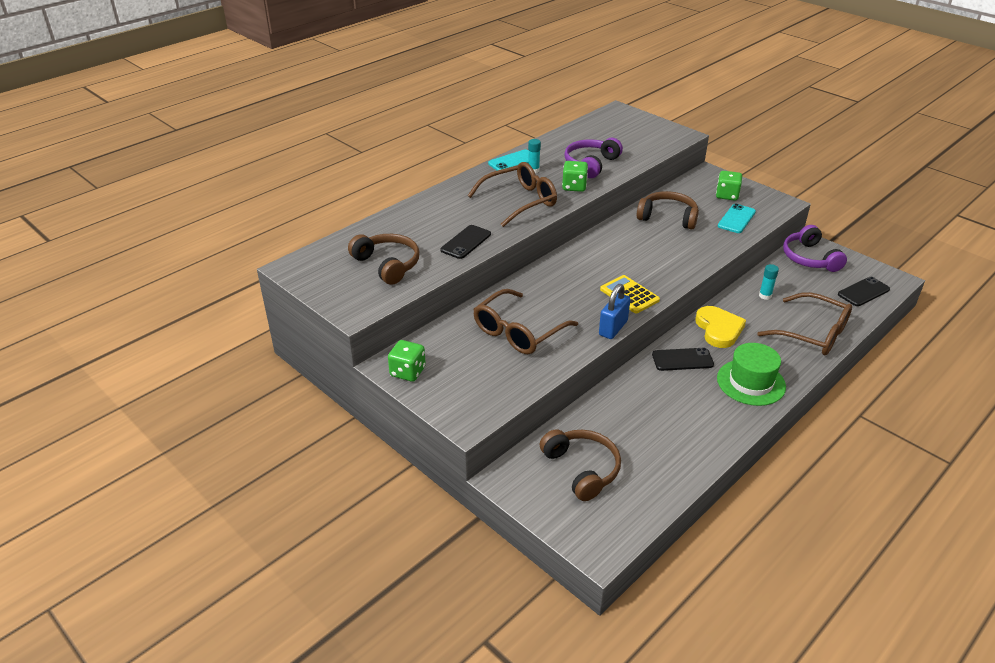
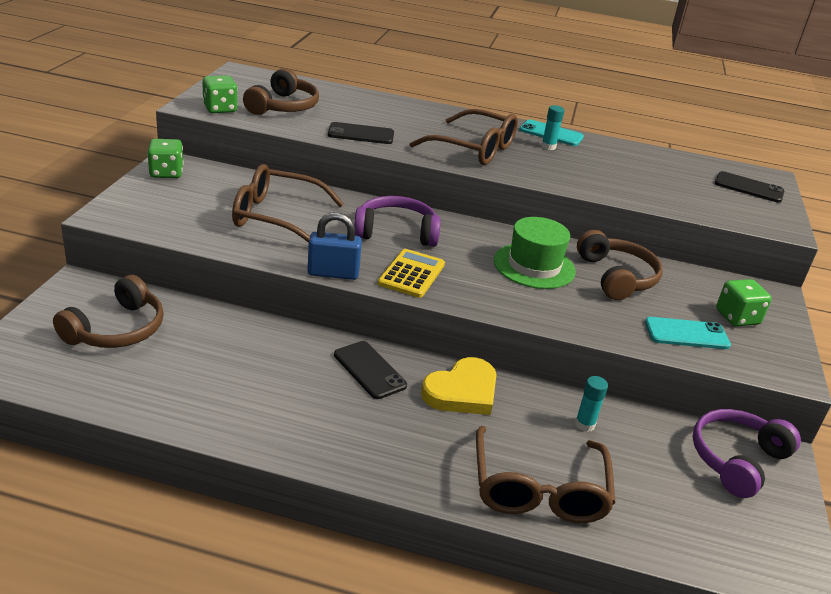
camera: 55 degrees right, 5 degrees down
(574, 187) = (545, 174): green dice -> green dice (220, 109)
(591, 164) = (610, 176): purple headphones -> purple headphones (396, 232)
(751, 382) = (368, 439): green hat -> green hat (534, 266)
(863, 292) = (714, 539): black phone -> black phone (749, 188)

